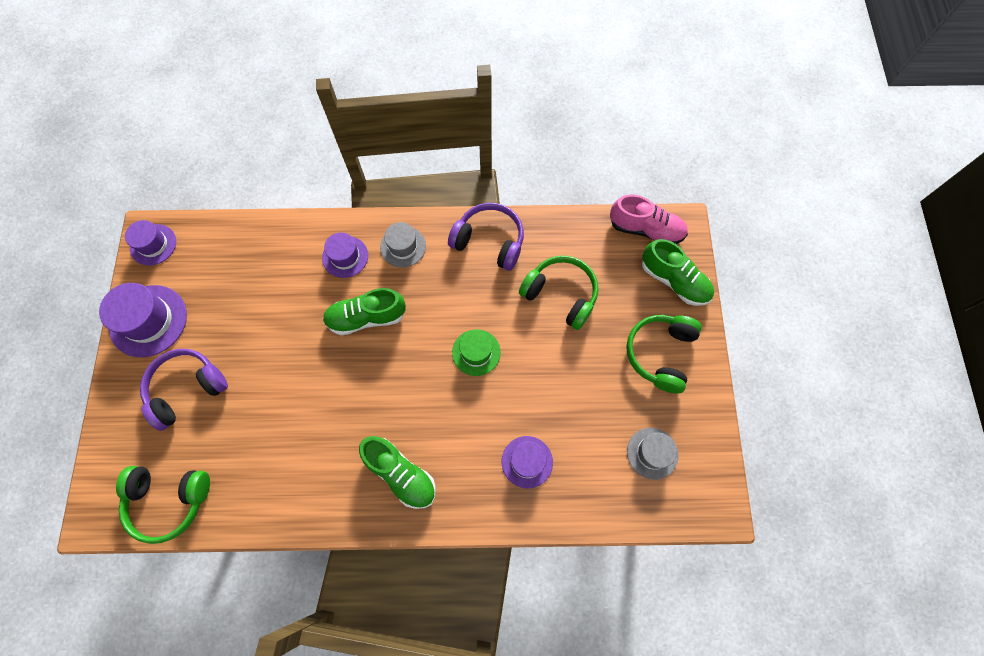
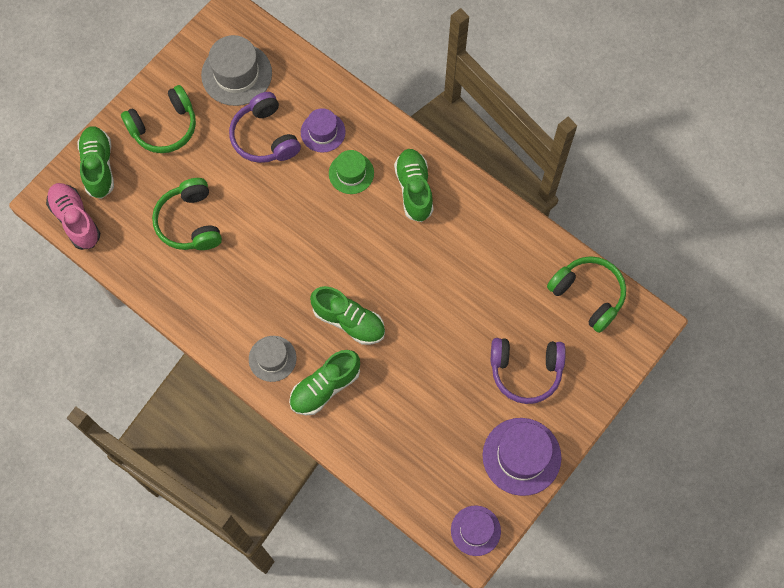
camera: 140 degrees left, 0 degrees up
(345, 257) = (325, 387): purple hat -> green shoe
(476, 352) = (291, 230): green hat -> green hat (351, 173)
(489, 241) = (202, 307): purple headphones -> purple headphones (265, 137)
(652, 453) = (236, 74): grey hat -> grey hat, size x1.60

